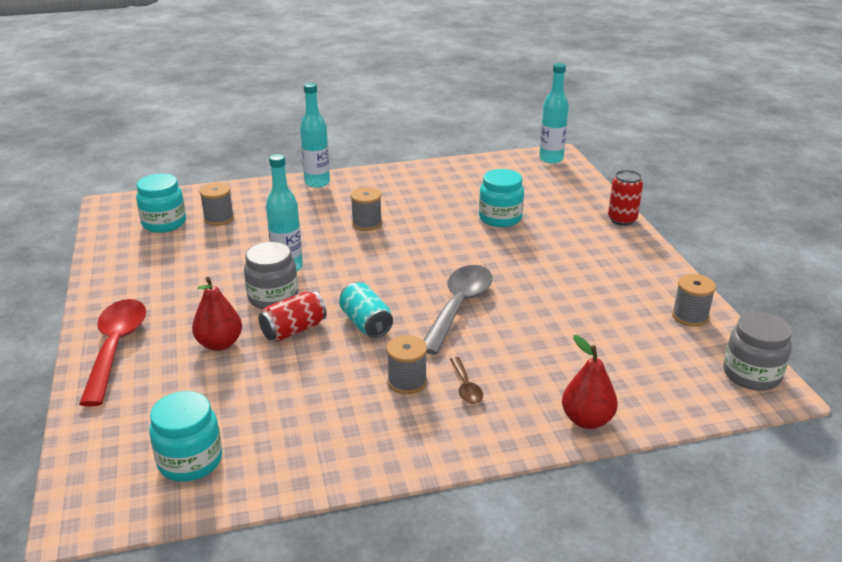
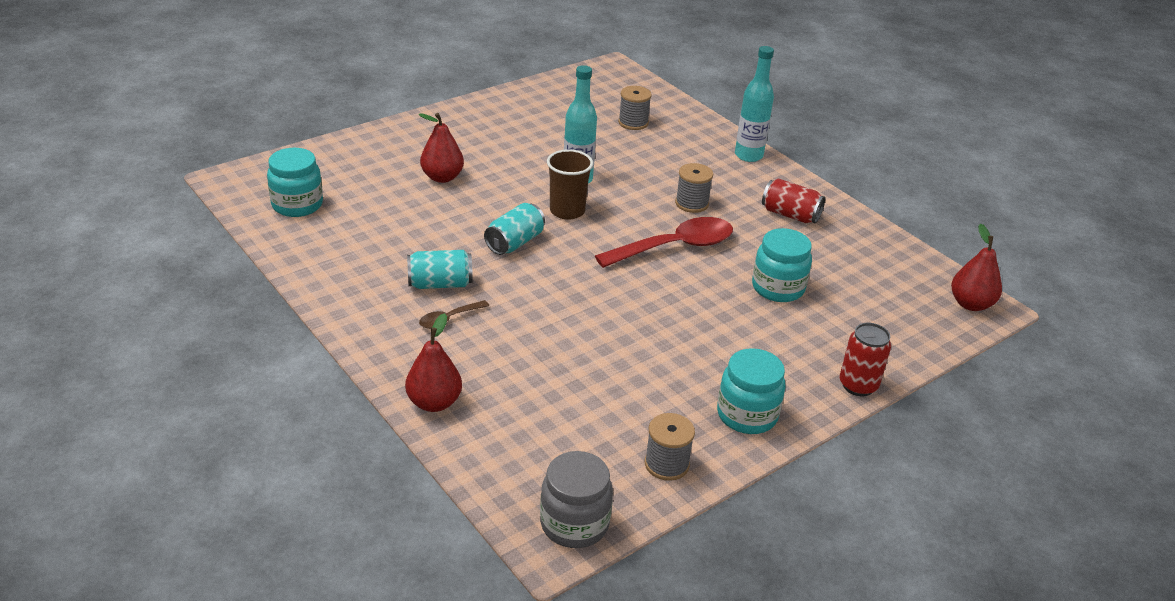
camera: 65 degrees right, 5 degrees up
(116, 347) = (412, 134): red spoon -> red spoon (675, 247)
(164, 223) = (603, 99): turquoise jar -> turquoise jar (747, 415)
(273, 298) = (523, 185): grey jar -> none
(294, 330) = (482, 207): red can -> red can (790, 215)
(335, 284) = (567, 211): none -> brown cup
(407, 381) = (440, 284): grey spool -> turquoise can
(458, 306) = (577, 291): grey spoon -> none
(551, 159) = (970, 304): turquoise bottle -> red pear

